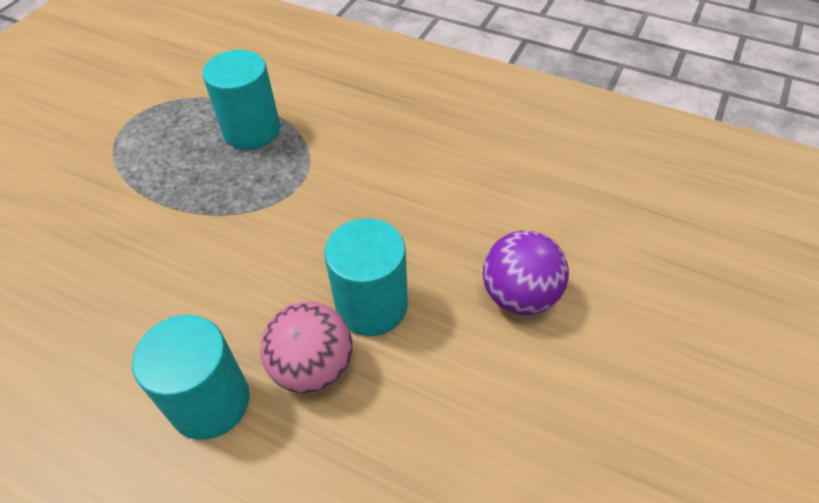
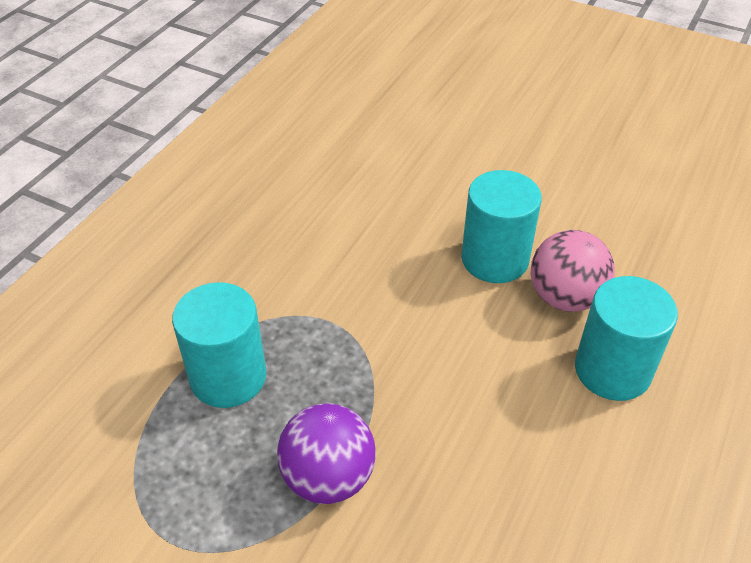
camera: 90 degrees left, 5 degrees down
(520, 296) = (477, 168): purple ball -> purple ball (328, 477)

